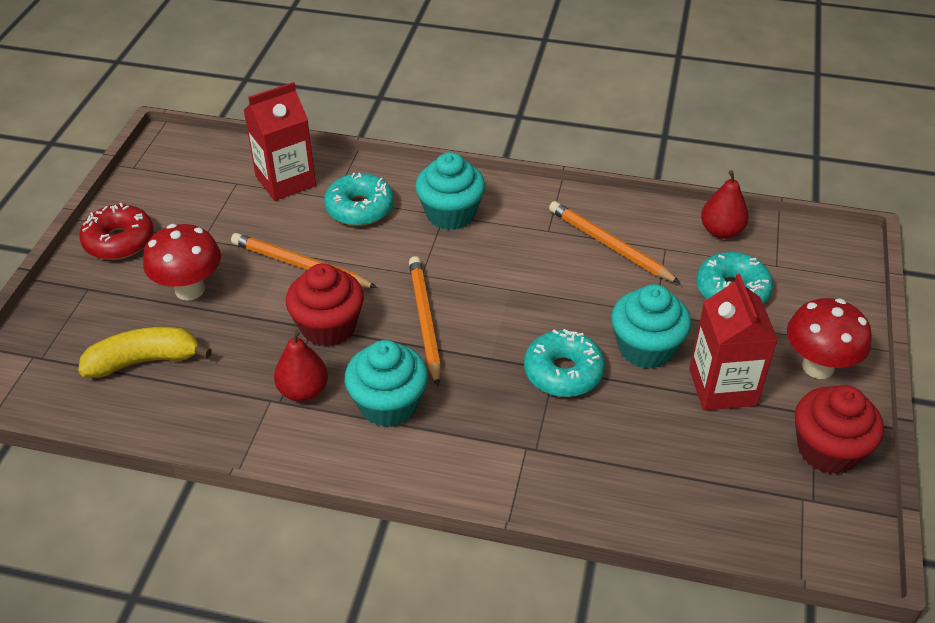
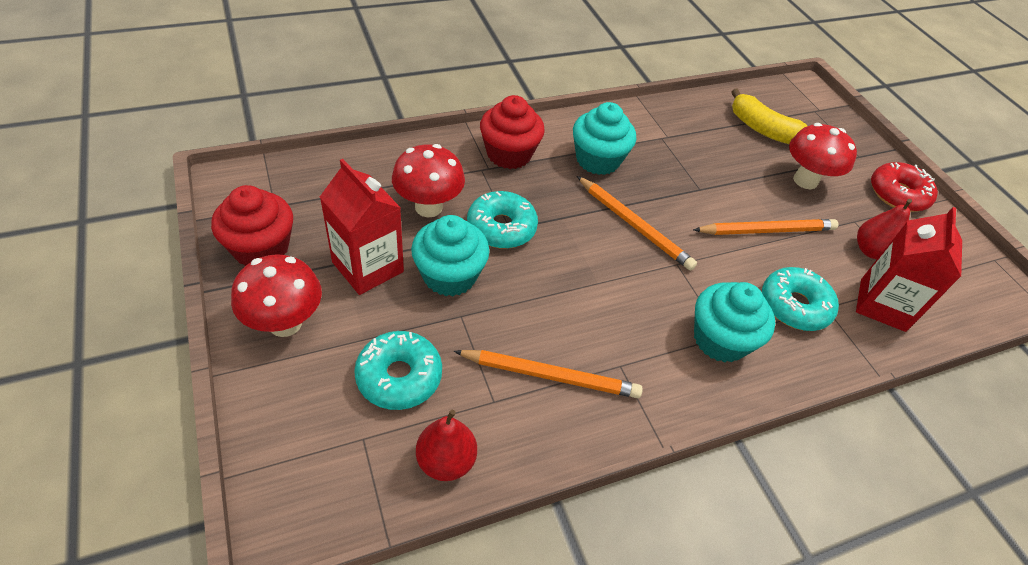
camera: 140 degrees right, 5 degrees up
(144, 361) = (763, 129): yellow banana -> yellow banana turned 90 degrees clockwise
(303, 391) = (656, 148): red pear -> red pear (871, 251)
(328, 327) = (691, 193): red cupcake -> red cupcake (509, 154)
(627, 425) = (428, 207): none -> red mushroom

